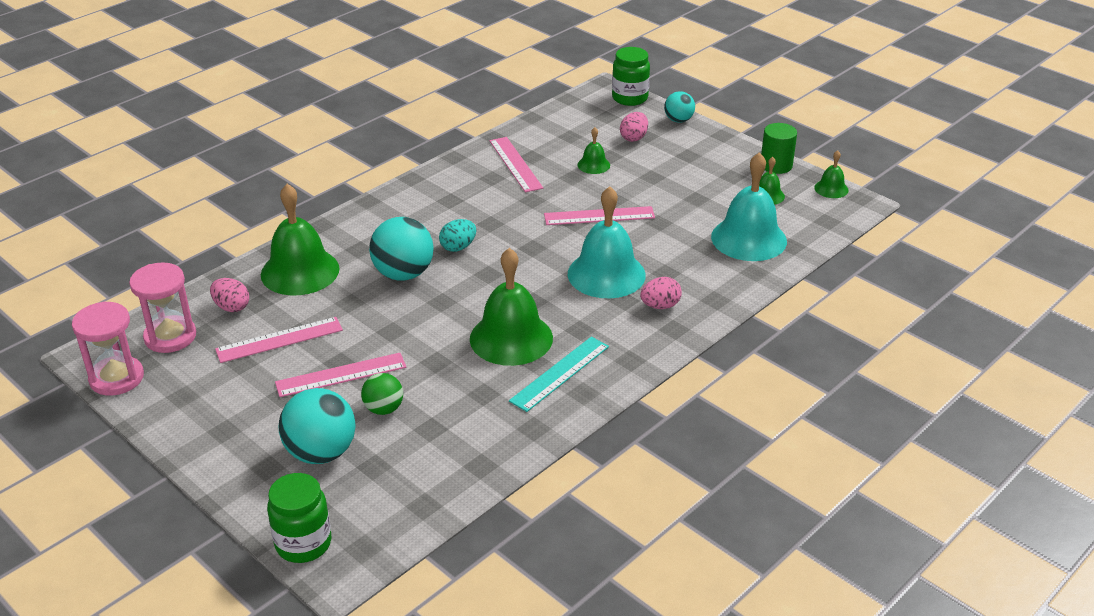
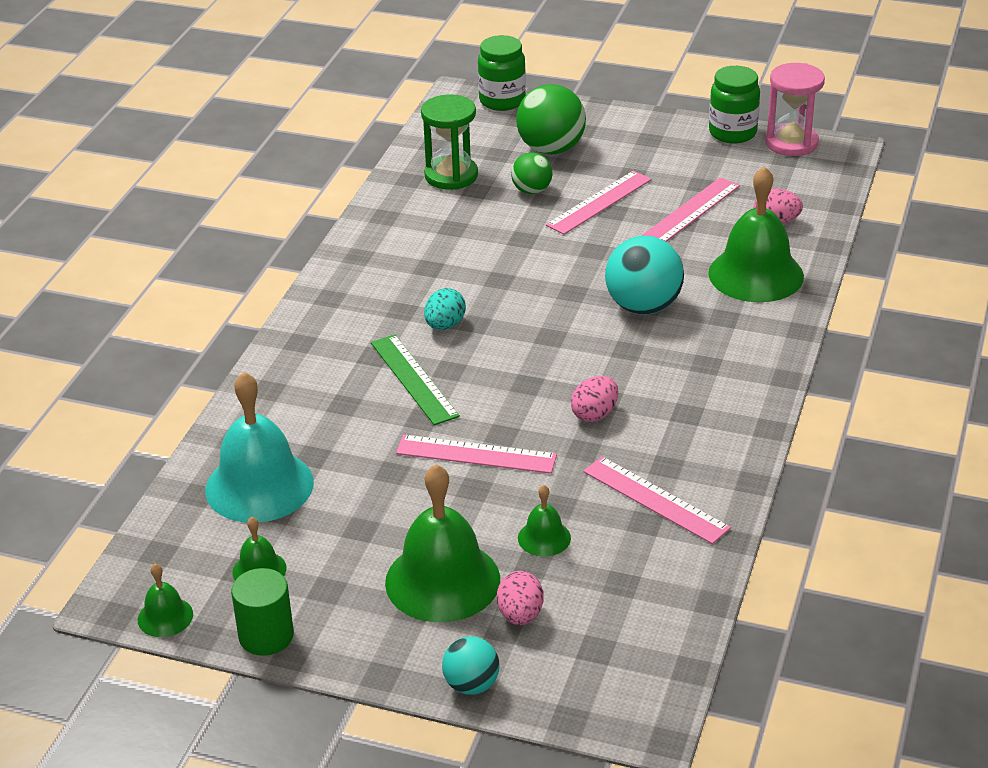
camera: 155 degrees right, 0 degrees up
(170, 337) = (795, 183): pink hourglass -> none
(321, 453) = (551, 149): turquoise ball -> green ball
(439, 454) = (451, 175): none -> green hourglass
(458, 247) = (614, 355): turquoise egg -> turquoise egg (445, 325)
(511, 338) = (467, 280): green bell -> green bell (442, 580)
(560, 373) = (392, 264): turquoise ruler -> none
(599, 216) = (476, 454): pink ruler -> pink ruler turned 45 degrees clockwise
(606, 274) = (414, 379): turquoise bell -> green ruler
(630, 98) = (587, 711): green jar -> green jar (732, 133)
(660, 306) = (329, 362): pink egg -> pink egg (594, 414)

